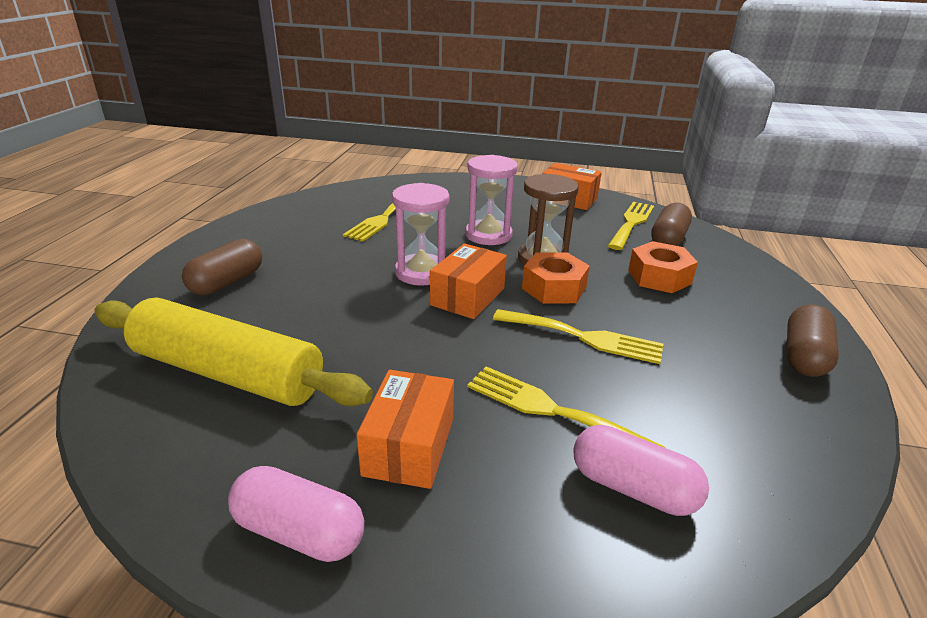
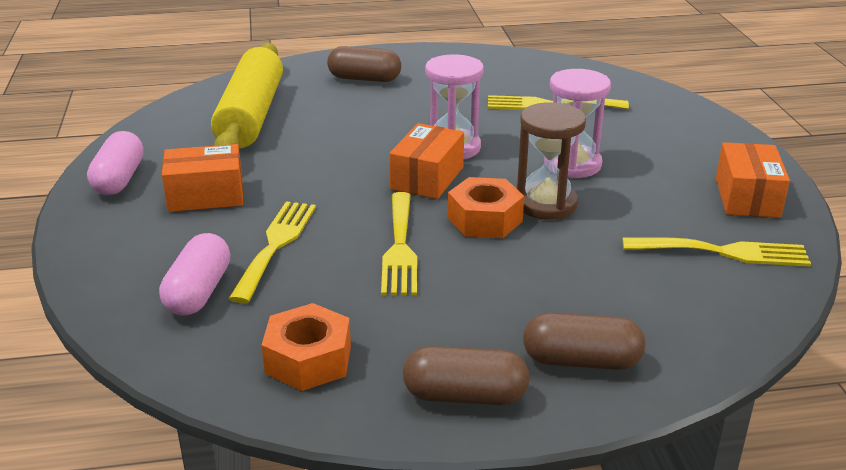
camera: 70 degrees right, 0 degrees up
(468, 296) = (427, 178): orange box -> orange box turned 75 degrees counterclockwise
(659, 277) = (577, 284): orange nut -> orange nut (308, 360)
(668, 239) = (703, 285): brown capsule -> brown capsule (581, 361)

